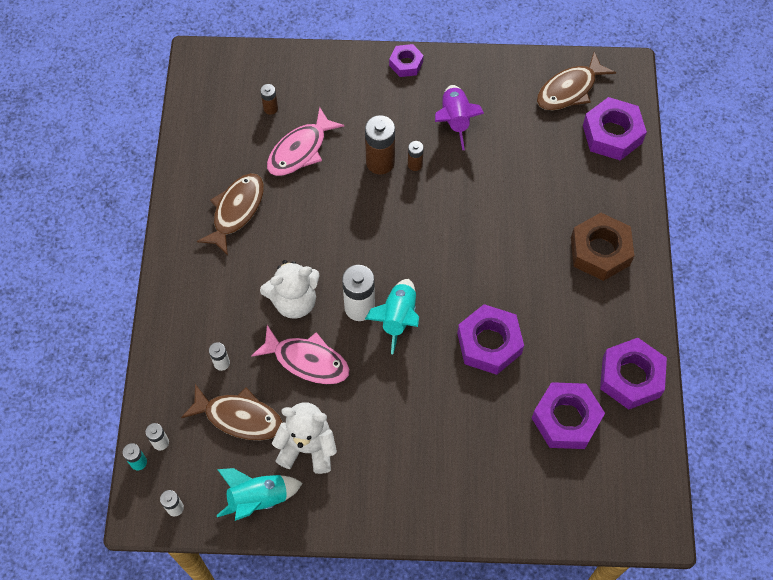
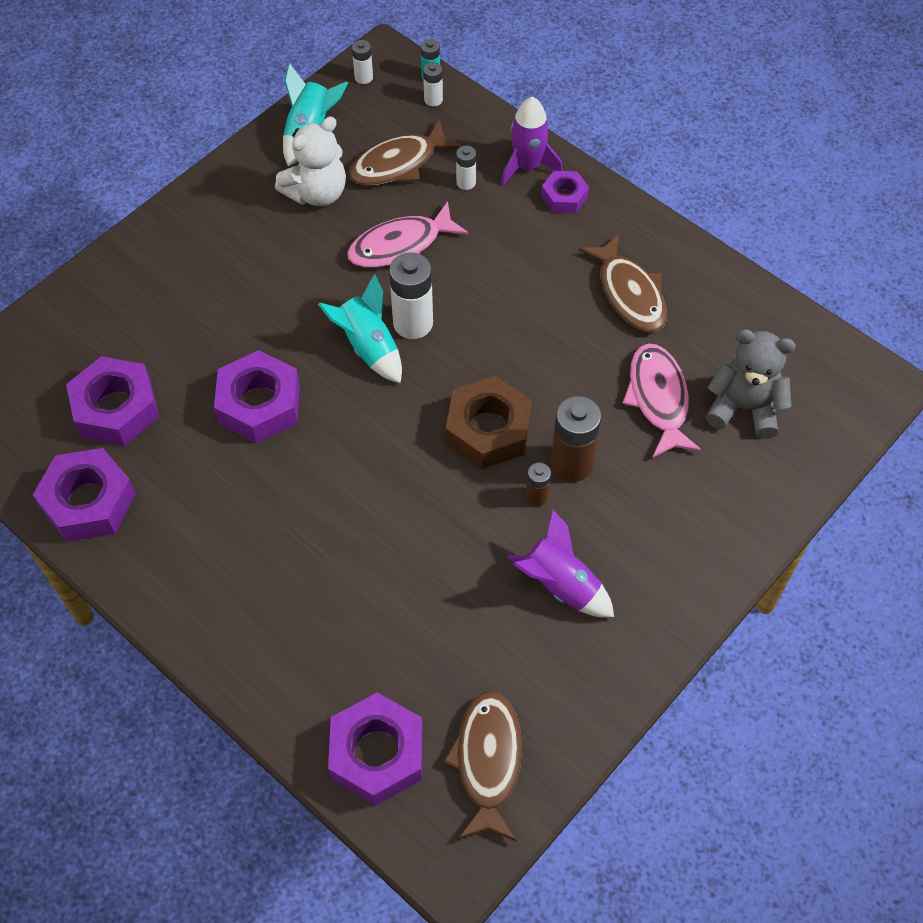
camera: 130 degrees right, 5 degrees down
(177, 337) = (527, 166): none -> purple rocket
(270, 108) = (744, 408): brown battery -> grey teddy bear
(294, 301) = (474, 275): white teddy bear -> none
(406, 64) = (694, 596): purple nut -> purple nut (564, 197)
(600, 251) = (246, 597): brown nut -> brown nut (488, 430)

